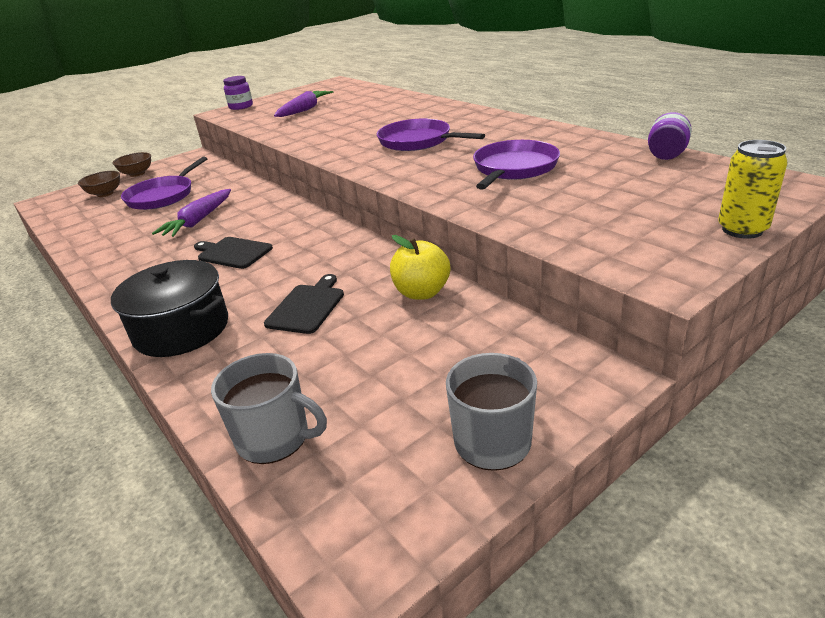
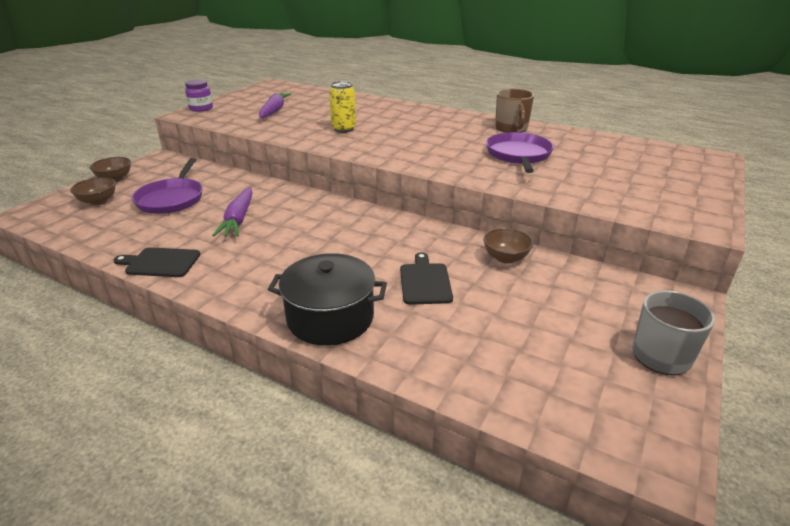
camera: 25 degrees left, 0 degrees up
(233, 253) = (306, 244): black cutting board -> black cutting board (160, 263)
(274, 438) = (508, 388): grey mug -> none
(418, 141) = (415, 136): purple pan -> none
(421, 292) = (505, 258): yellow apple -> brown bowl
(543, 136) = (511, 128): none -> brown mug
(666, 154) = (612, 139): purple jar -> none
(742, 230) = (713, 189): yellow can -> yellow can (344, 129)

